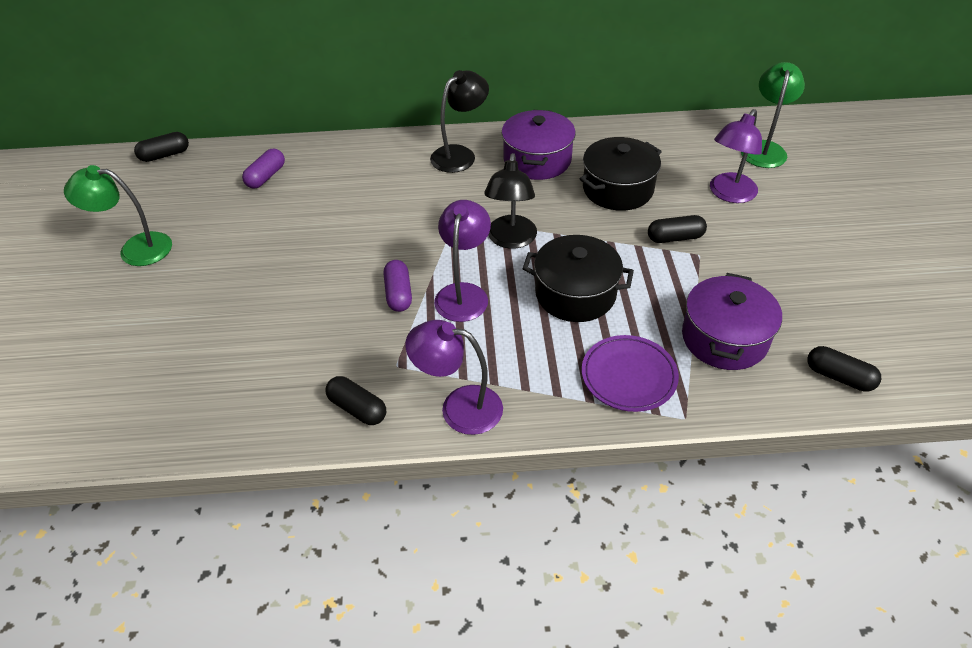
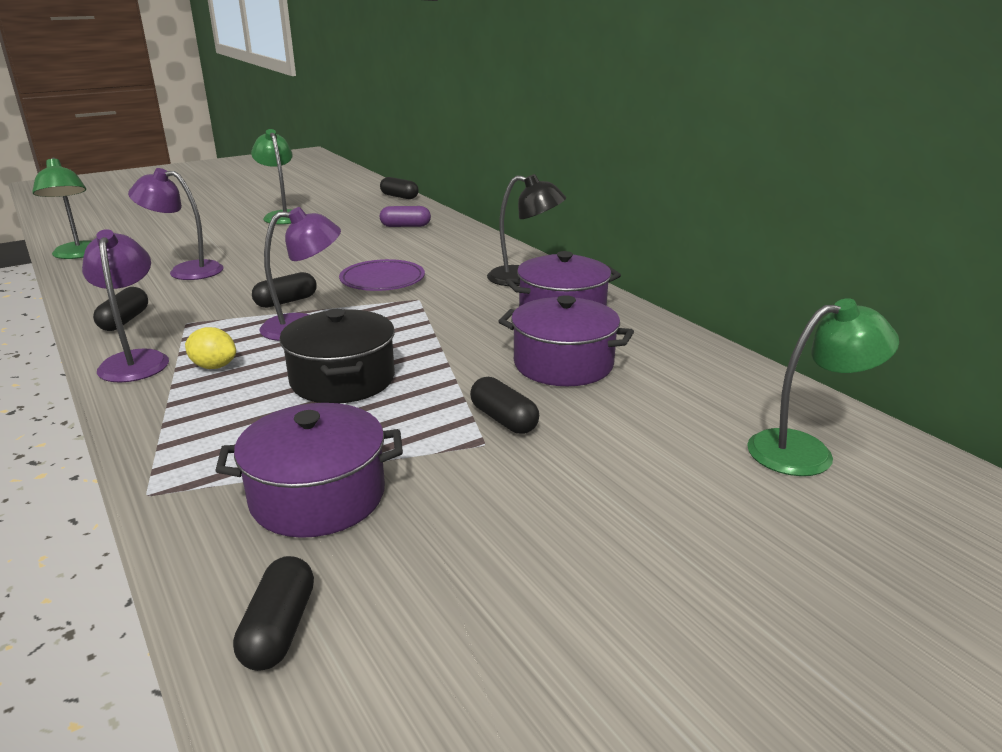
camera: 60 degrees right, 20 degrees down
(99, 437) = (78, 254): none -> green lamp
(398, 294) = (286, 302): purple capsule -> black capsule
(505, 359) = (214, 366): none -> yellow lemon
(511, 240) = (408, 329): black lamp -> none
(617, 189) = (563, 364): black pot -> purple pot
(628, 376) = (213, 440): purple plate -> purple plate (382, 280)
(728, 194) = (647, 441): purple lamp -> purple lamp (186, 271)

